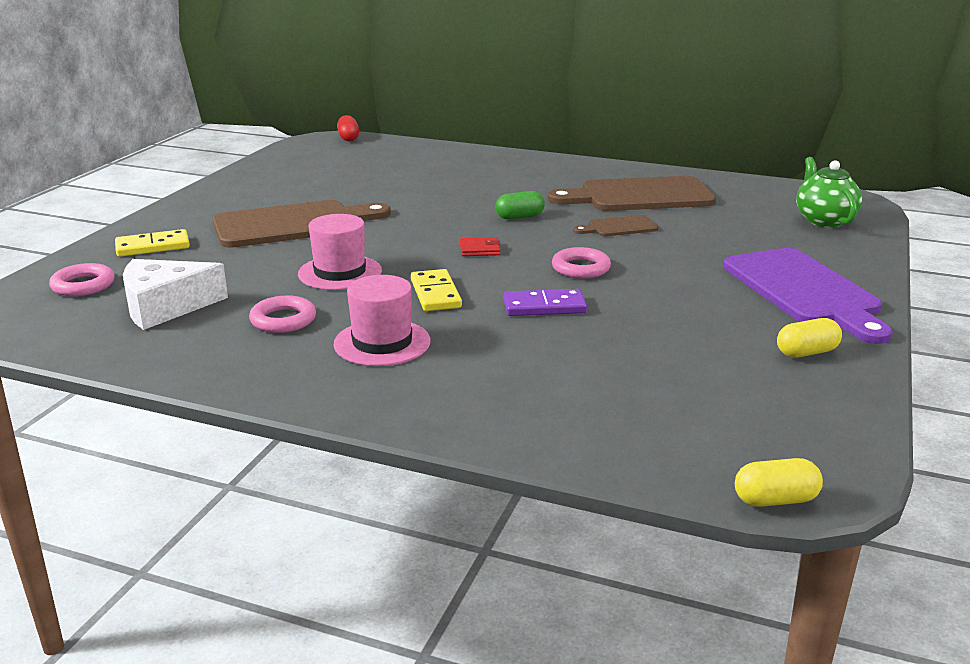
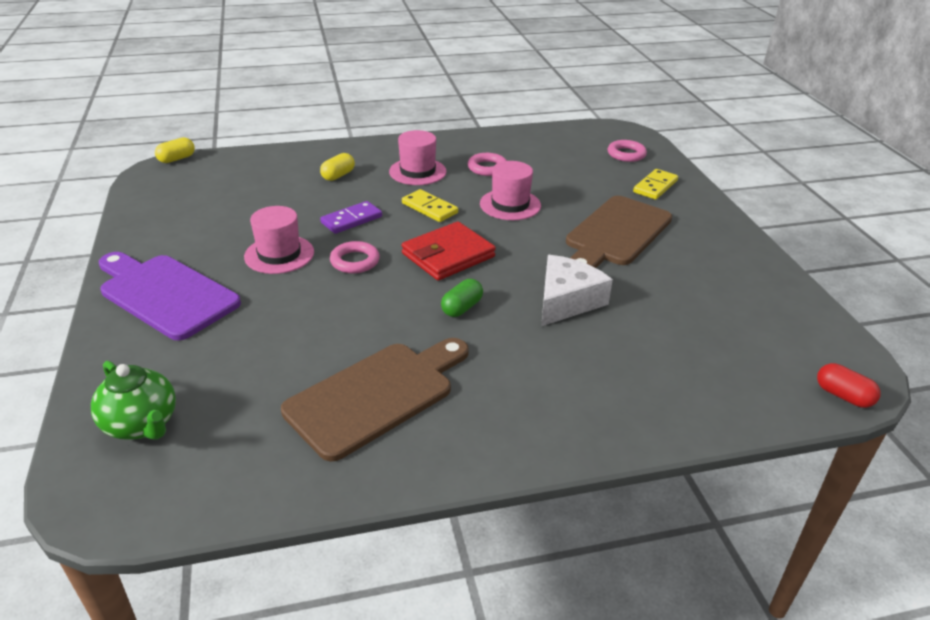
camera: 145 degrees right, 10 degrees up
(165, 307) = (559, 157): white cheese -> white cheese (566, 301)
(480, 249) = (448, 255): red wallet -> red wallet, size x2.20
(619, 227) = (360, 326): brown cutting board -> none
(660, 294) = (279, 254): none -> pink hat
(806, 352) = (163, 236): yellow capsule -> yellow capsule (338, 175)

